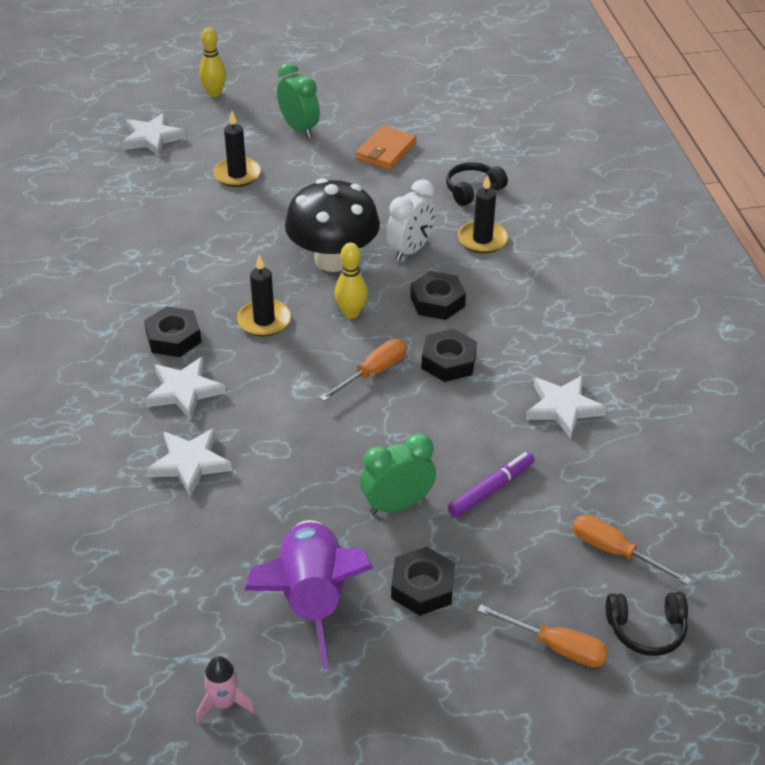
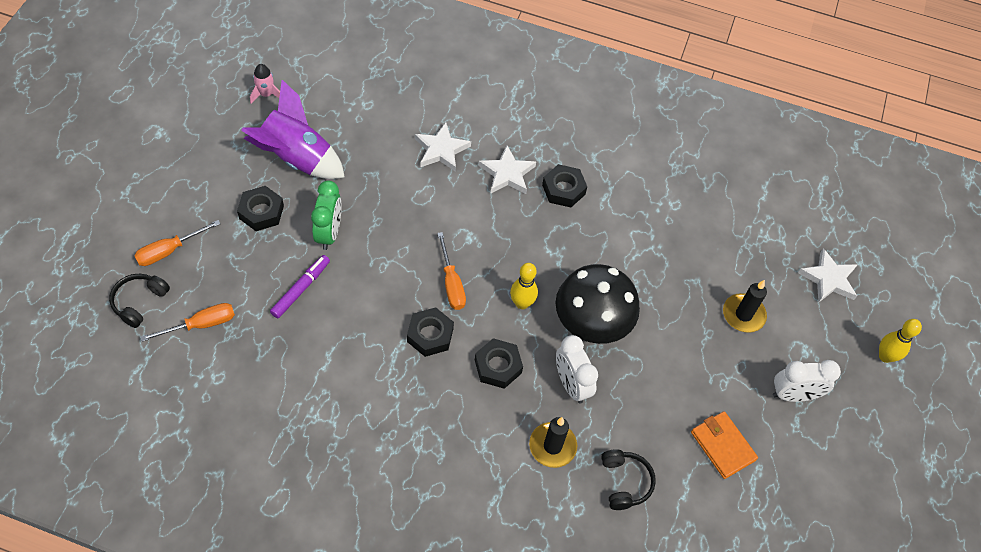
camera: 115 degrees right, 15 degrees up
(264, 320) = (548, 247): black candle -> none
(299, 128) = (793, 395): green clock -> white clock
(491, 489) = (301, 289): purple marker -> purple marker turned 135 degrees counterclockwise
(563, 408) = (334, 378): white star -> none

